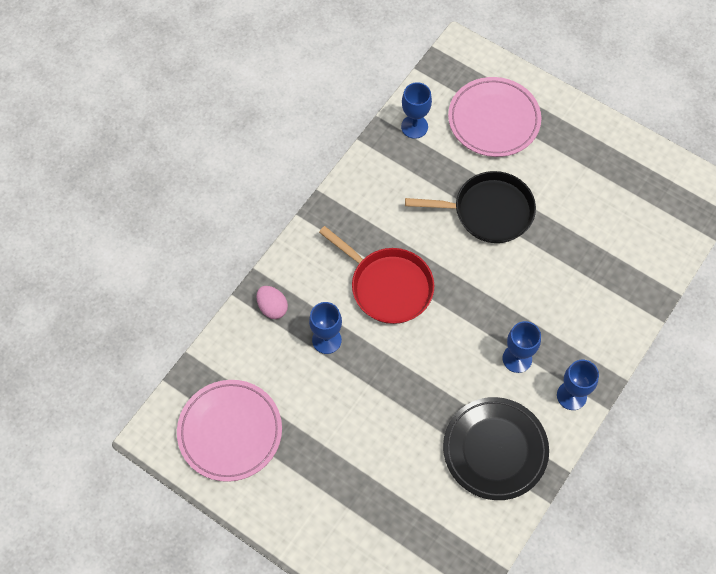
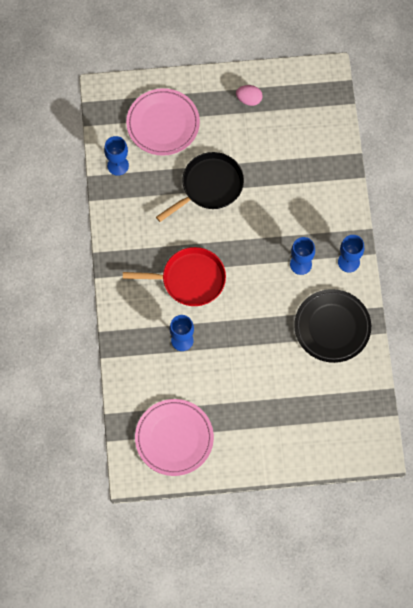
camera: 40 degrees left, 5 degrees up
(272, 307) = (132, 346): pink egg -> pink egg (249, 99)

